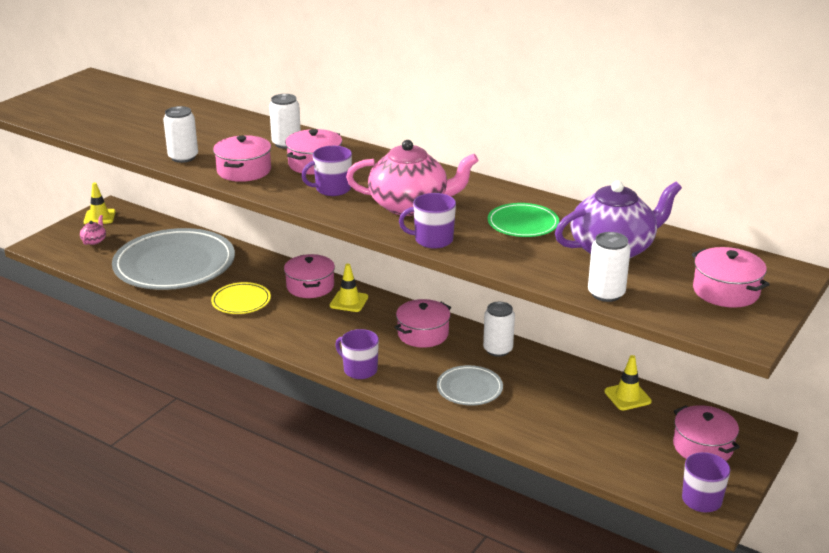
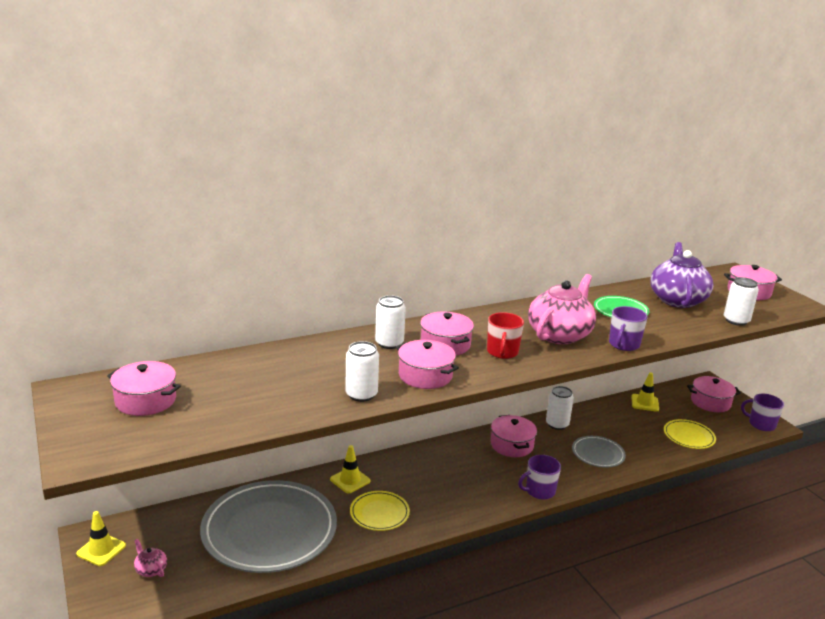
camera: 60 degrees left, 5 degrees down
(310, 286) = (391, 469): pink pot -> pink pot (146, 400)
(332, 189) = (502, 352): purple mug -> red mug
(349, 301) = (434, 459): yellow traffic cone -> yellow traffic cone (350, 480)
(589, 444) = (689, 436): none -> yellow plate

